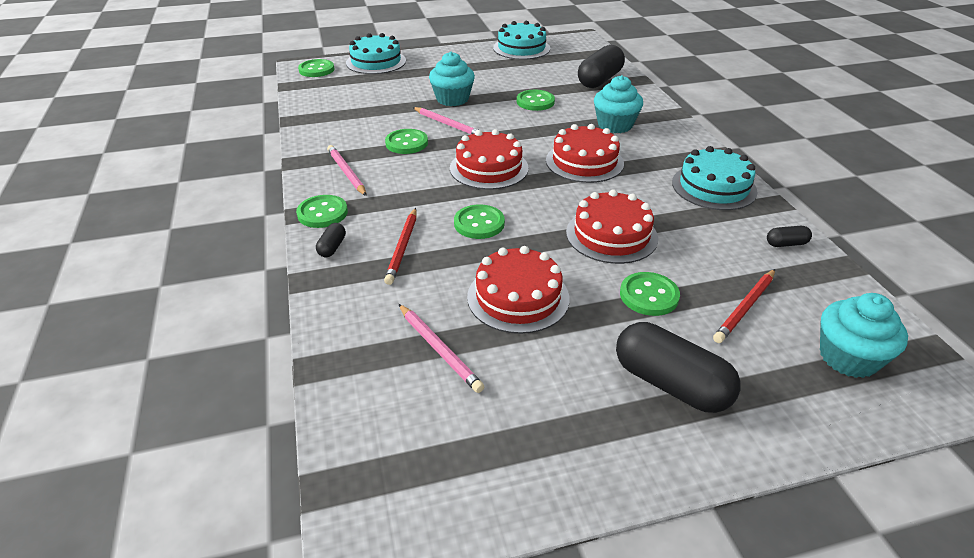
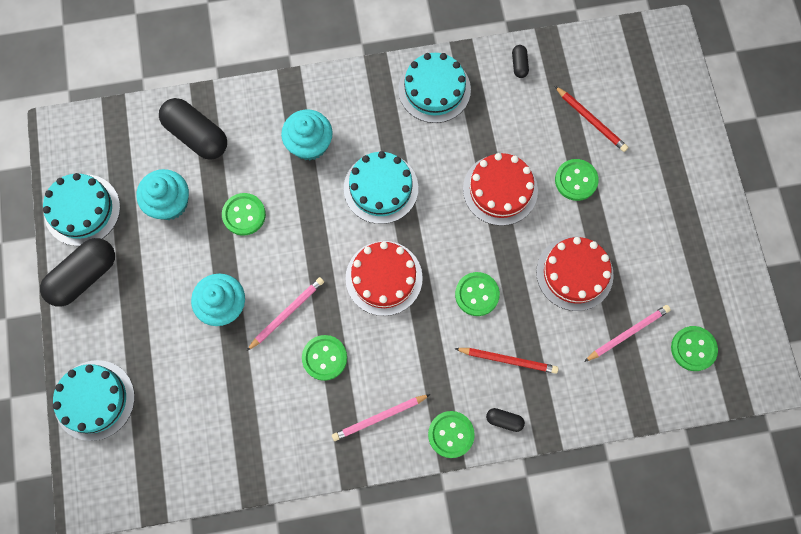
camera: 85 degrees left, 35 degrees up
(316, 70) = (107, 478): green button -> green button (693, 349)
(584, 162) = (381, 188): red cake -> turquoise cake
(670, 384) = (661, 189): black capsule -> black capsule (84, 276)
(848, 357) = (639, 77): turquoise cupcake -> turquoise cupcake (169, 203)

